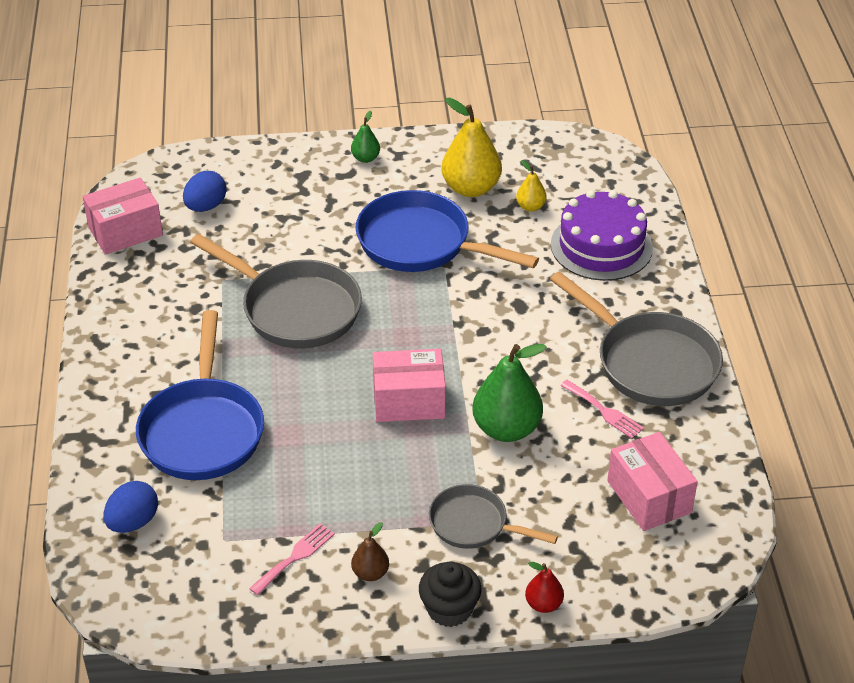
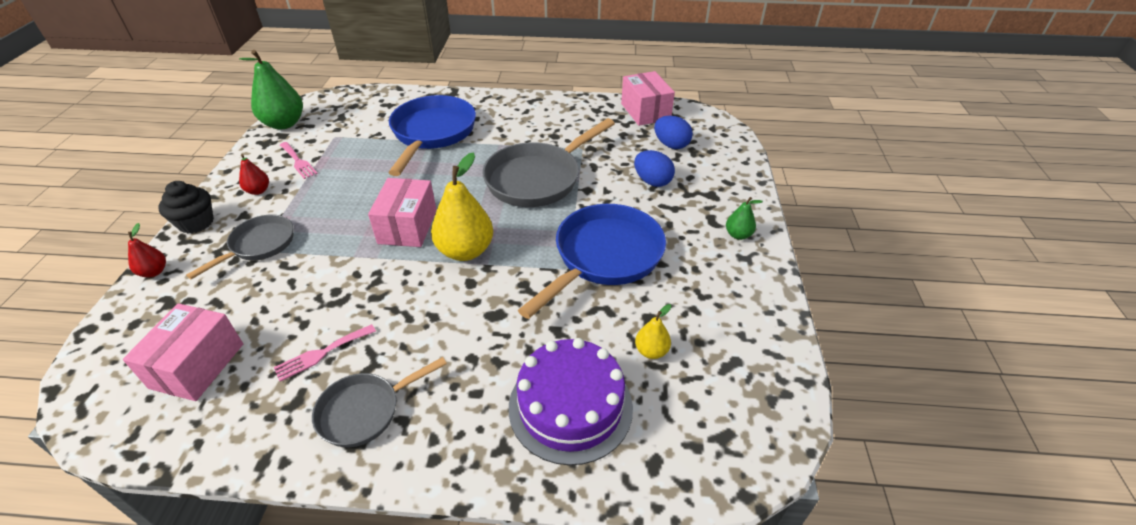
camera: 100 degrees right, 0 degrees up
(133, 522) = (372, 107): blue egg -> blue egg (652, 181)
(202, 430) = (432, 133): blue pan -> blue pan turned 90 degrees clockwise
(370, 573) = (258, 191): brown pear -> red pear
(471, 188) = (687, 305): yellow pear -> yellow pear (465, 251)
(506, 429) = (343, 279): green pear -> green pear (284, 124)
(649, 496) = (197, 365): pink box -> pink box turned 60 degrees counterclockwise
(650, 363) = (365, 411): grey pan -> grey pan, size x0.58

